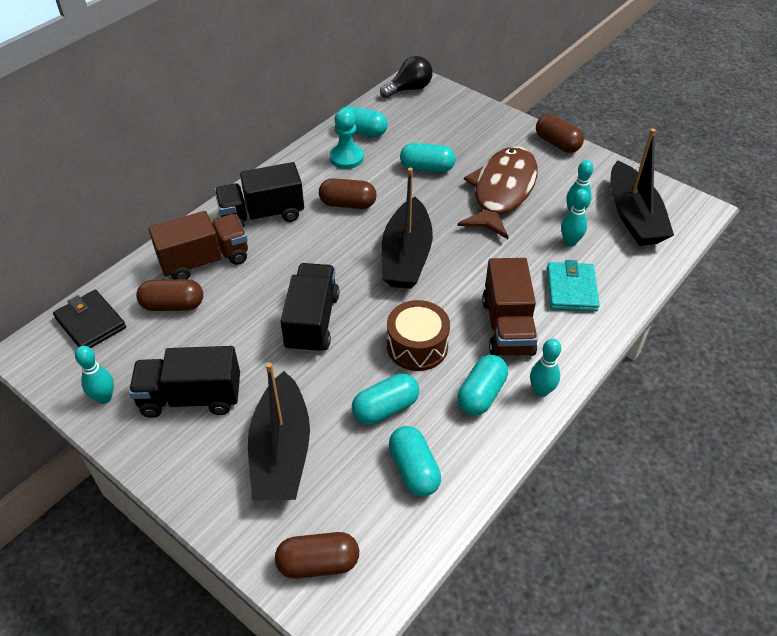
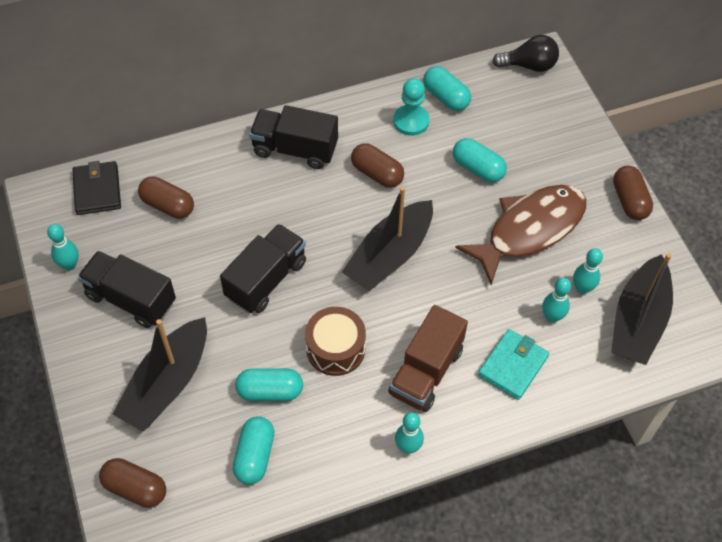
camera: 30 degrees right, 10 degrees up
(205, 261) = (218, 174): brown truck -> none
(481, 394) = (355, 422): turquoise capsule -> none

